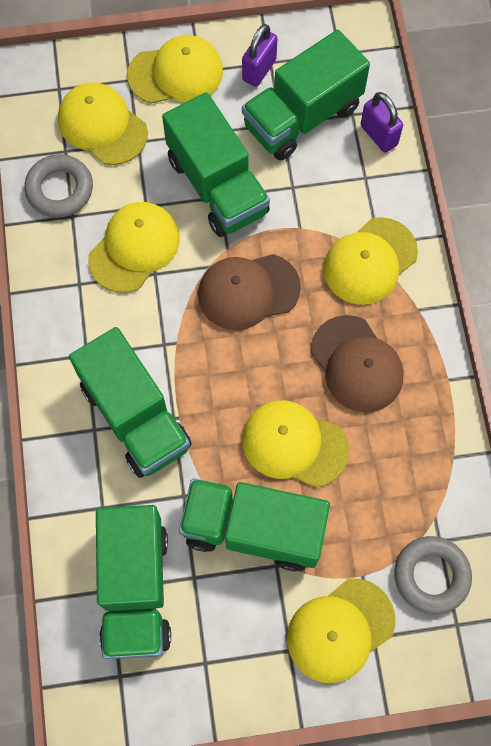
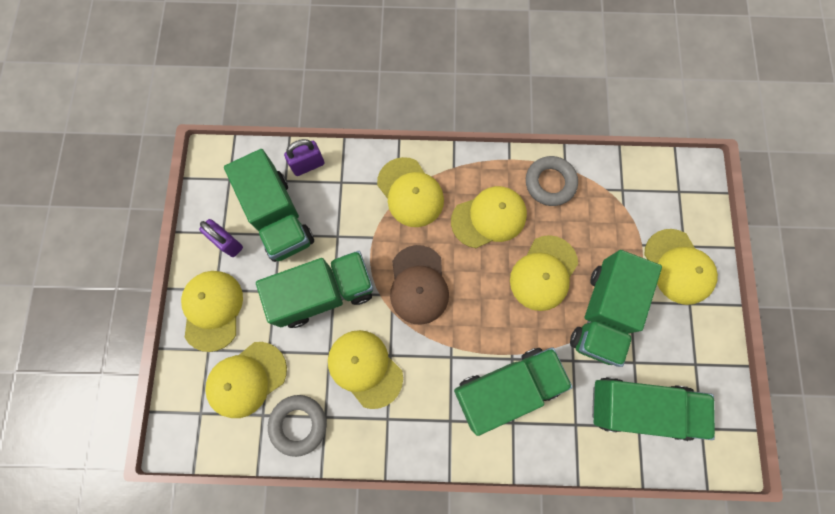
camera: 80 degrees left, 5 degrees up
(357, 364) = (489, 218): brown cap -> yellow cap
(431, 576) = (645, 200): grey ring -> grey ring (550, 183)

